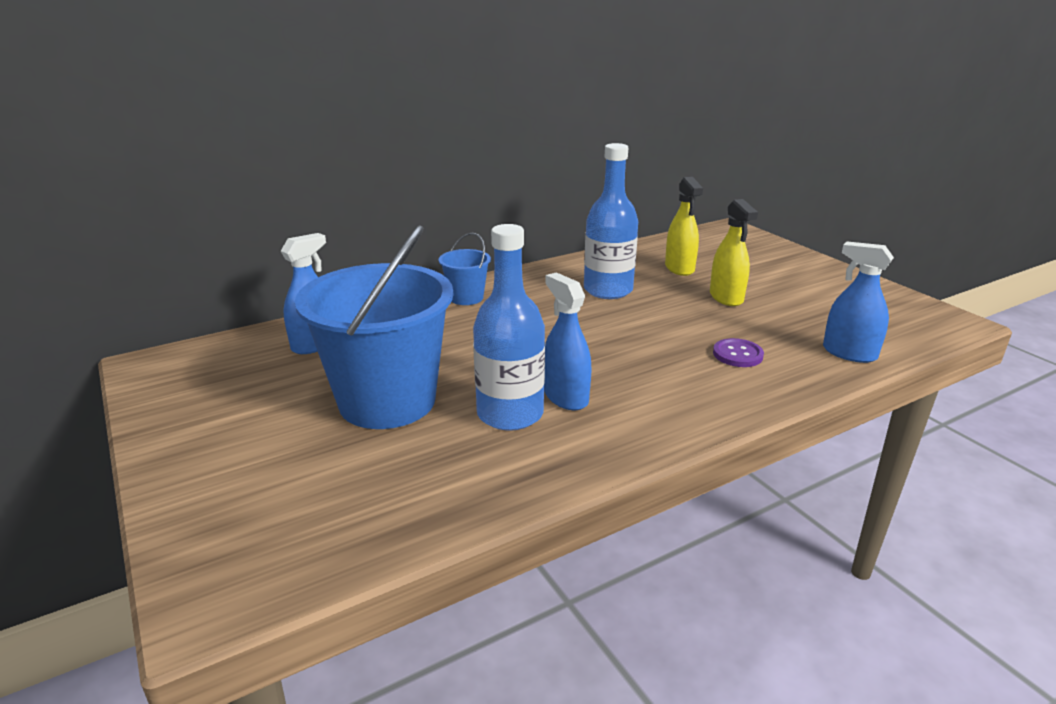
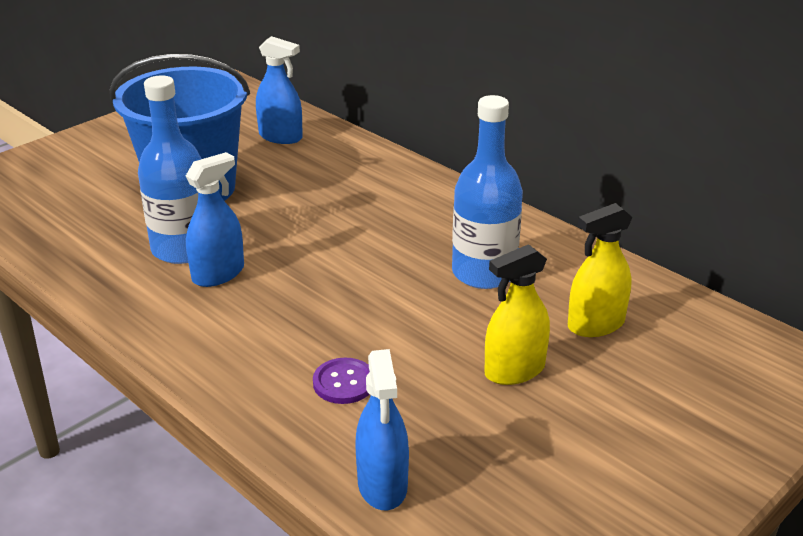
camera: 75 degrees right, 5 degrees up
(466, 297) = (412, 187): blue bucket -> none
(849, 353) = (382, 485): blue spray bottle -> blue spray bottle turned 150 degrees clockwise

